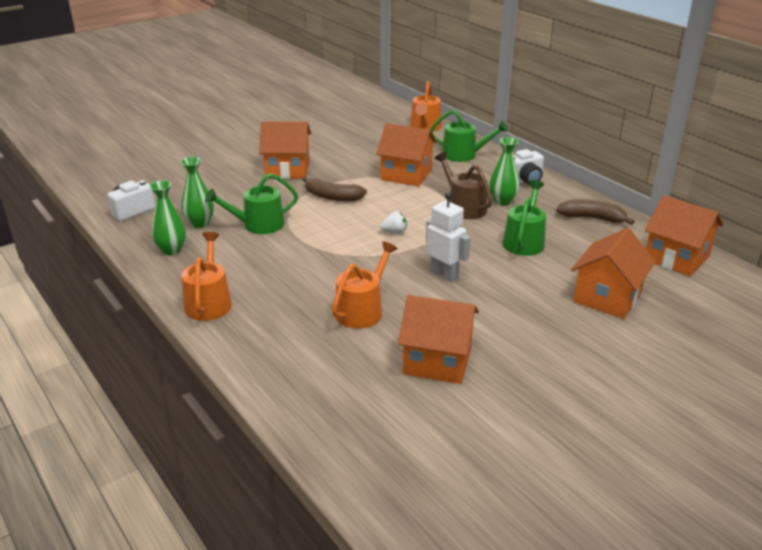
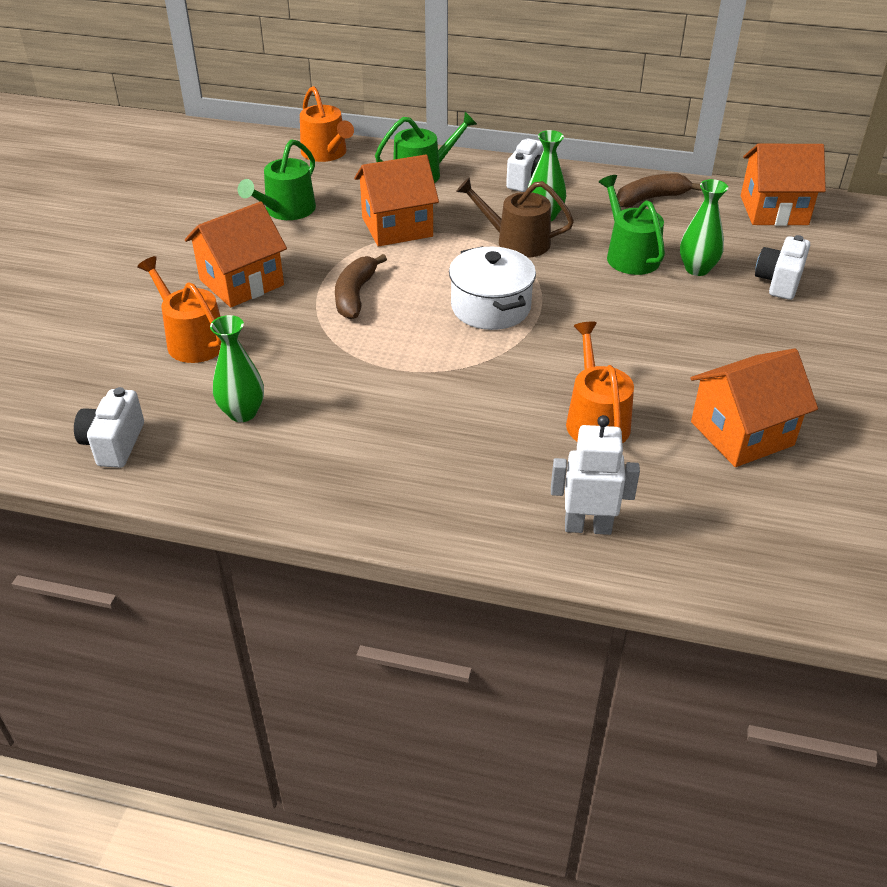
camera: 40 degrees left, 10 degrees up
(171, 250) = (263, 468): green vase -> green vase (697, 269)
(209, 302) = (420, 509): orange watering can -> orange watering can (192, 340)
(258, 225) = (322, 376): green watering can -> green watering can (286, 210)
(332, 197) = (355, 295): brown banana -> brown banana turned 120 degrees clockwise
(394, 232) = (490, 307): white strawberry -> white pot
(444, 274) = (612, 333): white robot -> white robot (587, 526)
(607, 297) = (779, 282): orange house -> white camera

